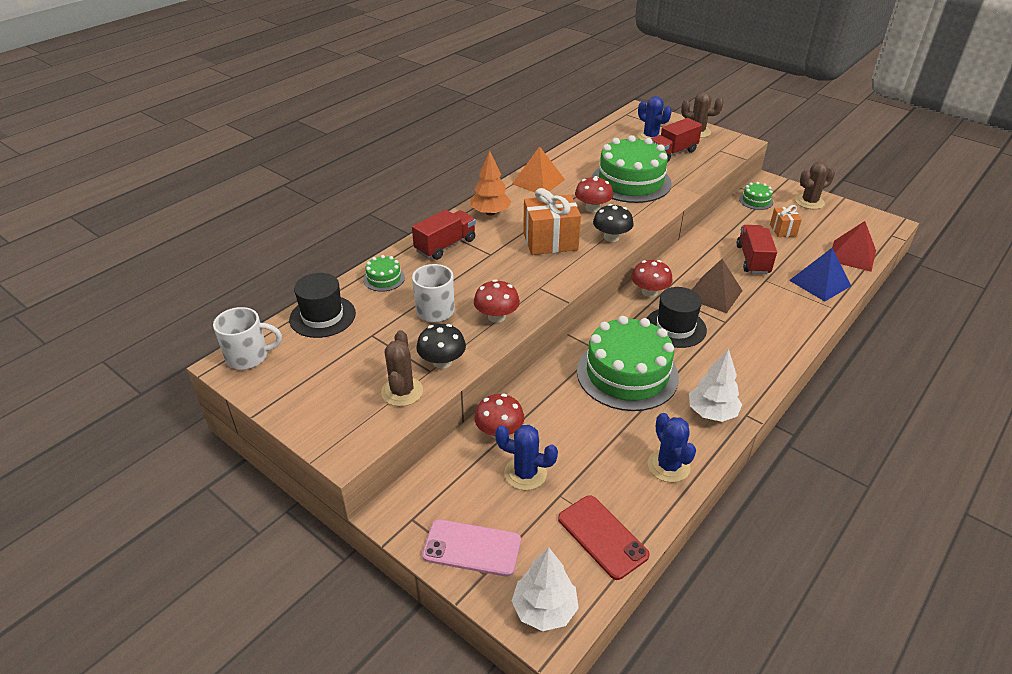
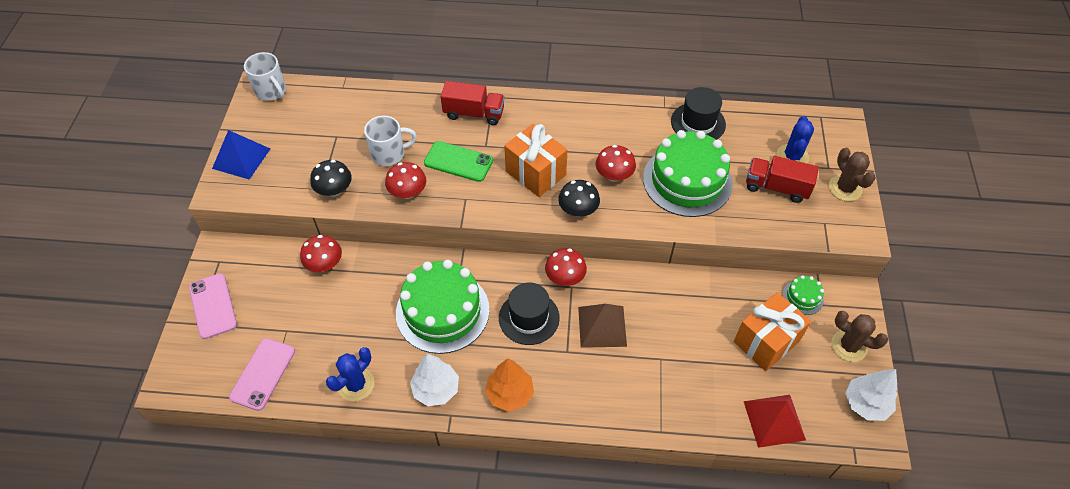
camera: 55 degrees right, 15 degrees up
(322, 316) = (337, 99): black hat -> black hat (698, 123)
(384, 278) = (404, 104): green cake -> none
(402, 392) = (289, 187): brown cactus -> none
(490, 213) = (544, 114): orange tree -> orange tree (509, 394)
(492, 275) = (458, 162): none -> green phone
(525, 473) = (294, 300): blue cactus -> none
(538, 181) = (623, 118): orange pyramid -> none
(544, 609) = (185, 370): white tree -> white tree (866, 404)
(602, 537) = (262, 374): red phone -> pink phone
(753, 260) = (687, 335): red truck -> none
(783, 230) = (766, 341): orange gift -> orange gift, size x1.84
(820, 283) = (695, 407): blue pyramid -> blue pyramid (241, 158)

